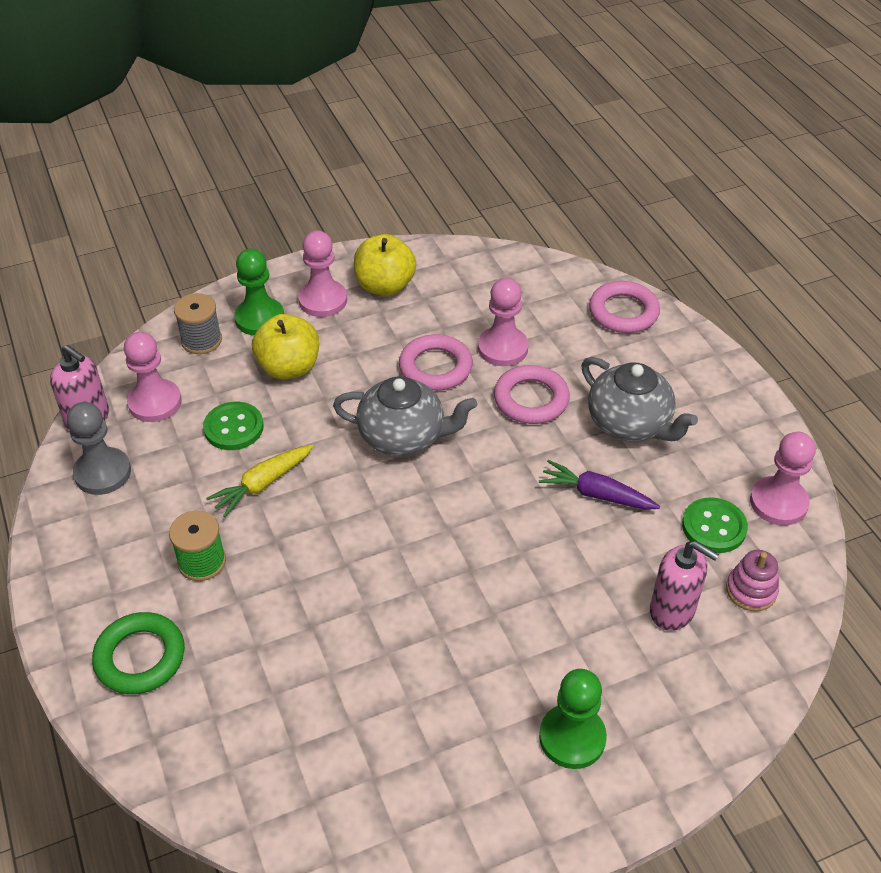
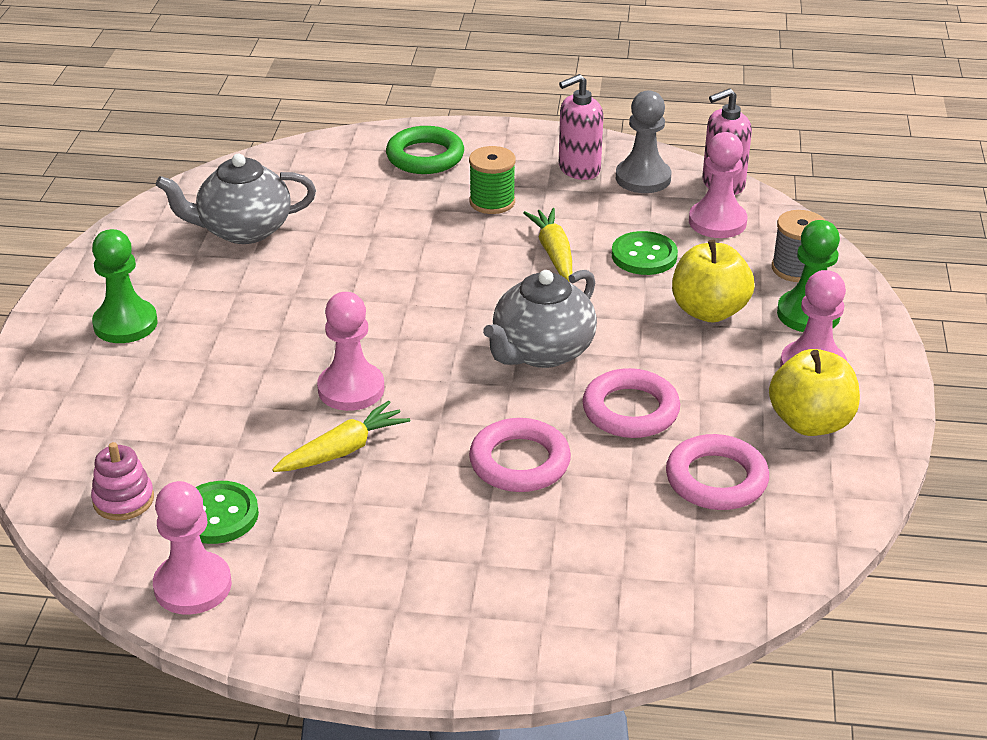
camera: 120 degrees right, 10 degrees down
(503, 348) = (623, 475): pink pawn -> pink pawn (351, 389)
(596, 494) = (343, 450): purple carrot -> yellow carrot
(623, 312) = (610, 618): pink ring -> pink ring (716, 479)
(630, 424) = (414, 524): grey teapot -> grey teapot (243, 230)
(672, 611) = (164, 435): pink soap dispenser -> pink soap dispenser (579, 169)

